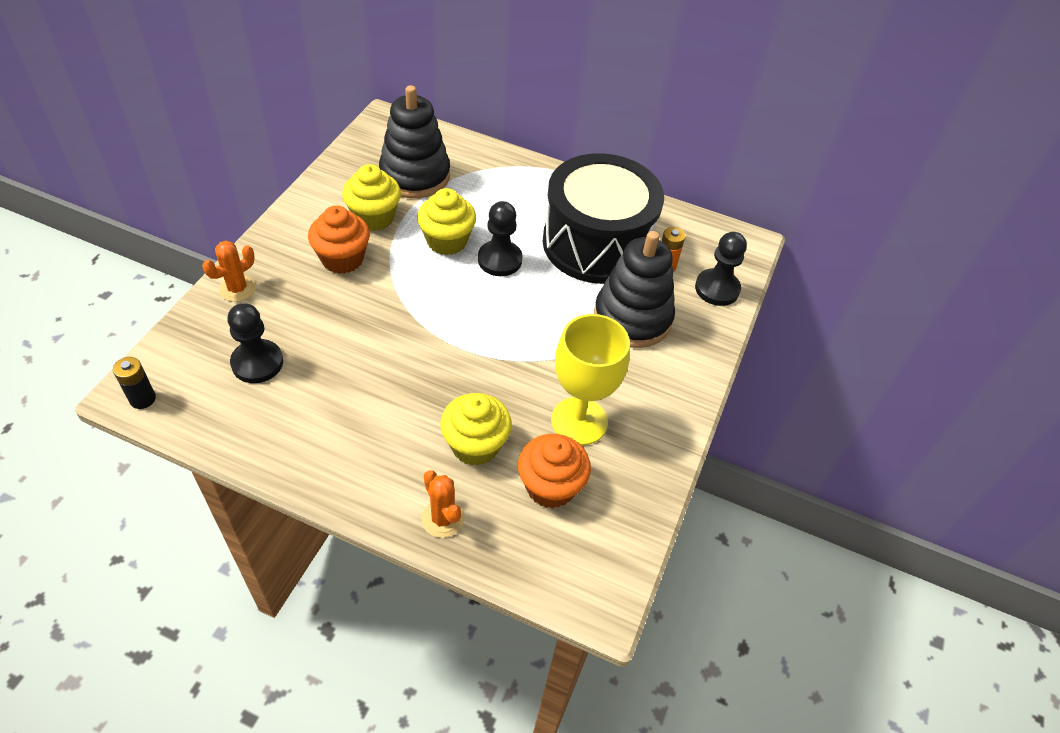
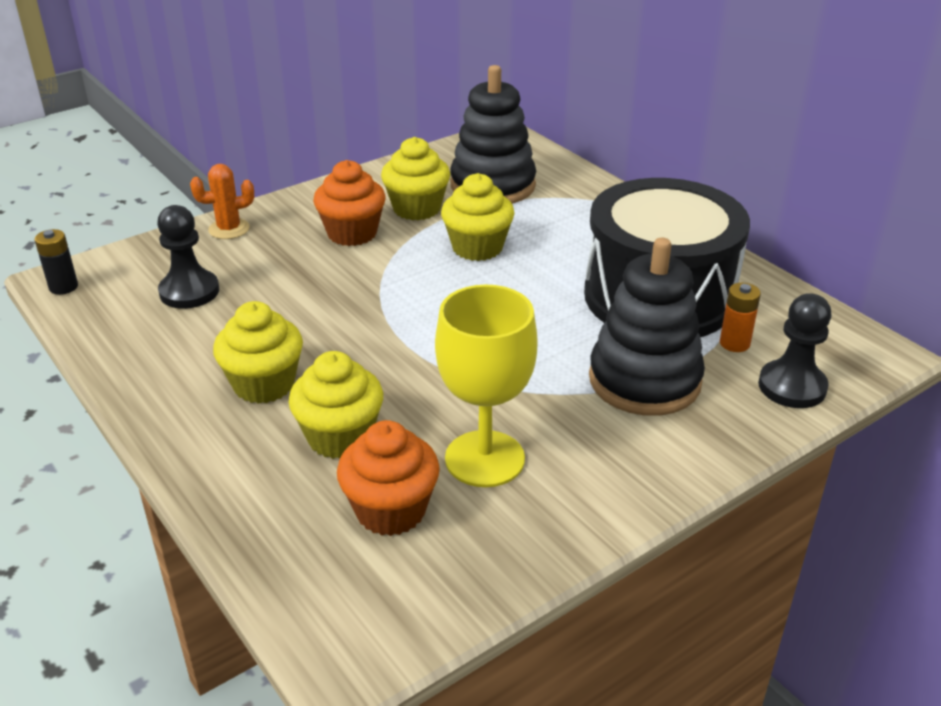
camera: 35 degrees right, 15 degrees down
(387, 424) = (264, 384): none -> yellow cupcake
(442, 518) = (240, 492): orange cactus -> none
(500, 260) = (523, 279): black pawn -> none

